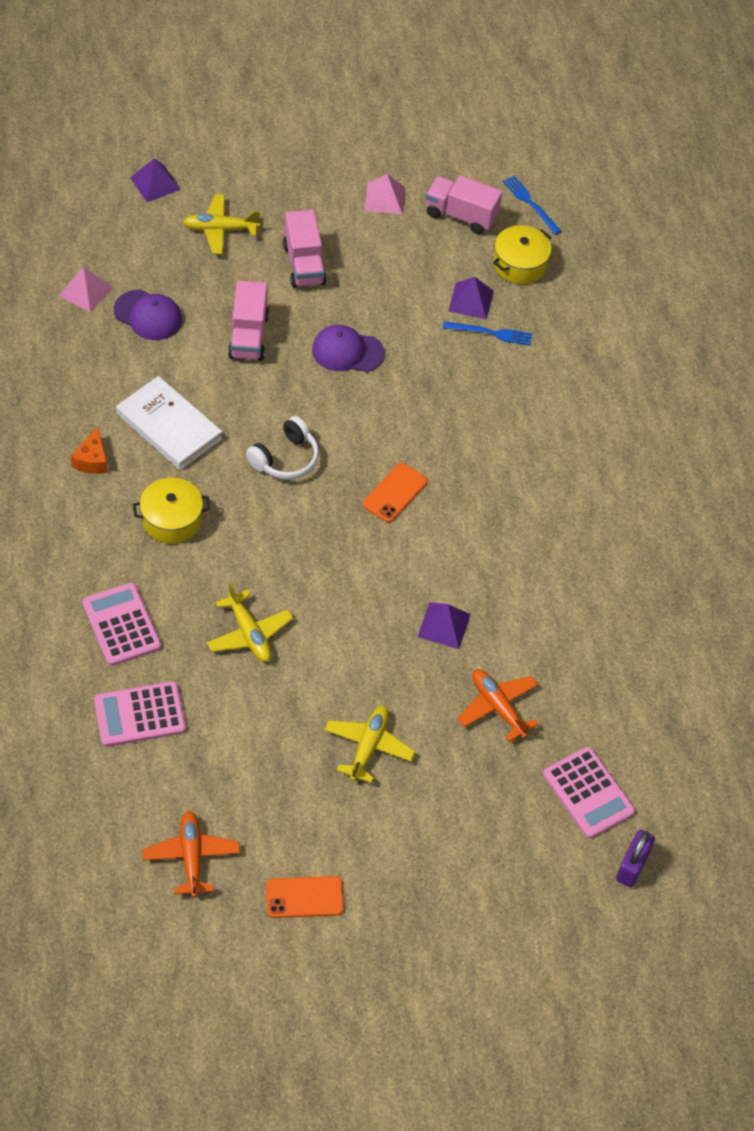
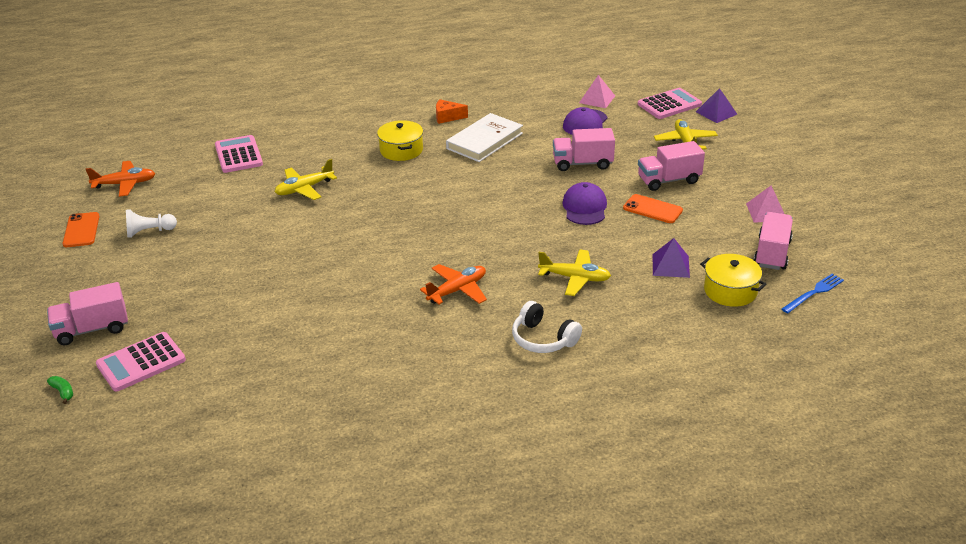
camera: 90 degrees right, 20 degrees down
(121, 625) = (311, 141): pink calculator -> pink calculator (669, 104)
(285, 459) = (467, 189): white headphones -> white headphones (543, 339)
(322, 812) = (149, 232): none -> white pawn
(368, 747) = (202, 247): yellow plane -> yellow plane (575, 278)
(395, 493) = (444, 241): orange phone -> orange phone (652, 209)
(444, 625) = (313, 274): purple pyramid -> none
(490, 333) = (637, 279): blue fork -> none
(498, 707) = (232, 307): orange plane -> orange plane (457, 290)
(523, 852) = (92, 329): none -> pink truck
(632, 866) = (63, 392): purple padlock -> green banana

